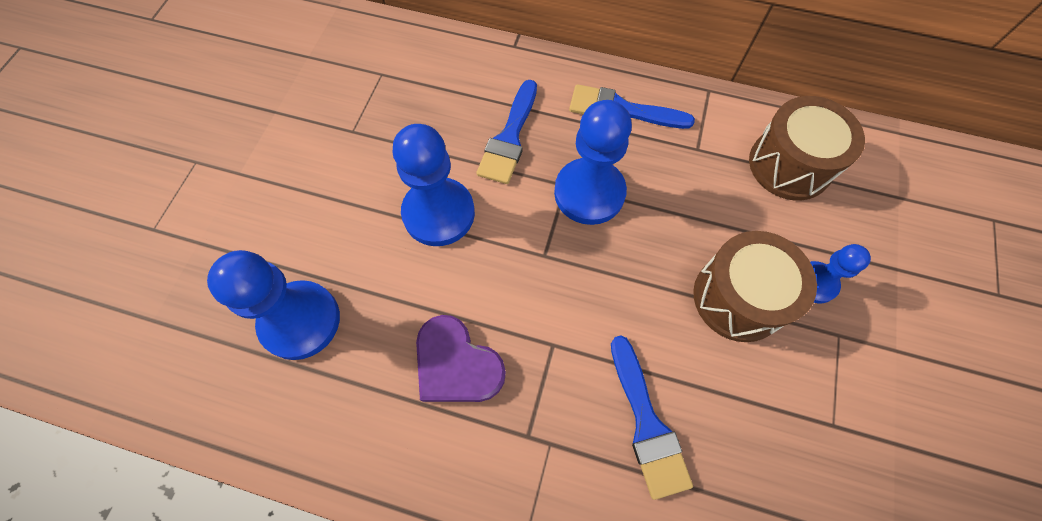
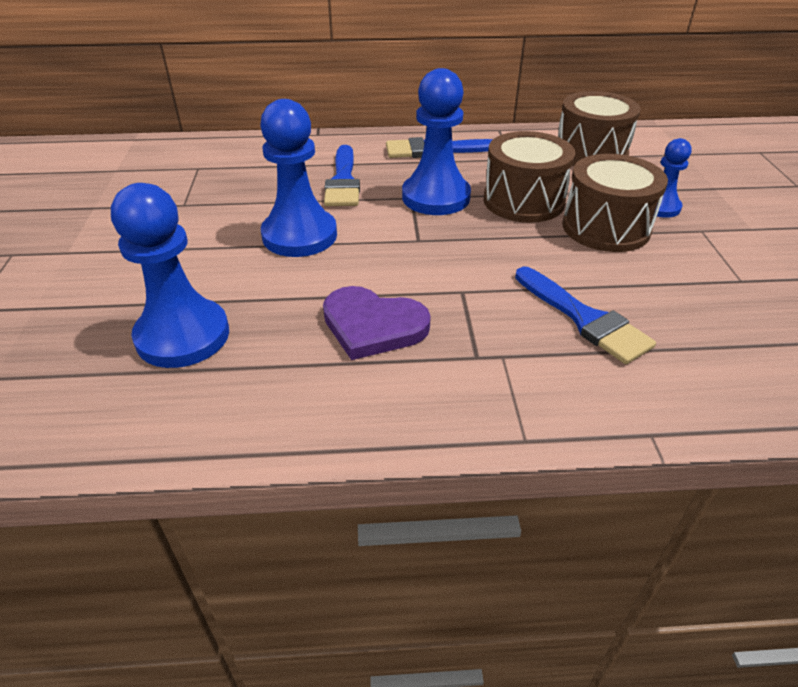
camera: 20 degrees left, 25 degrees down
(675, 227) = (523, 201): none -> brown drum

